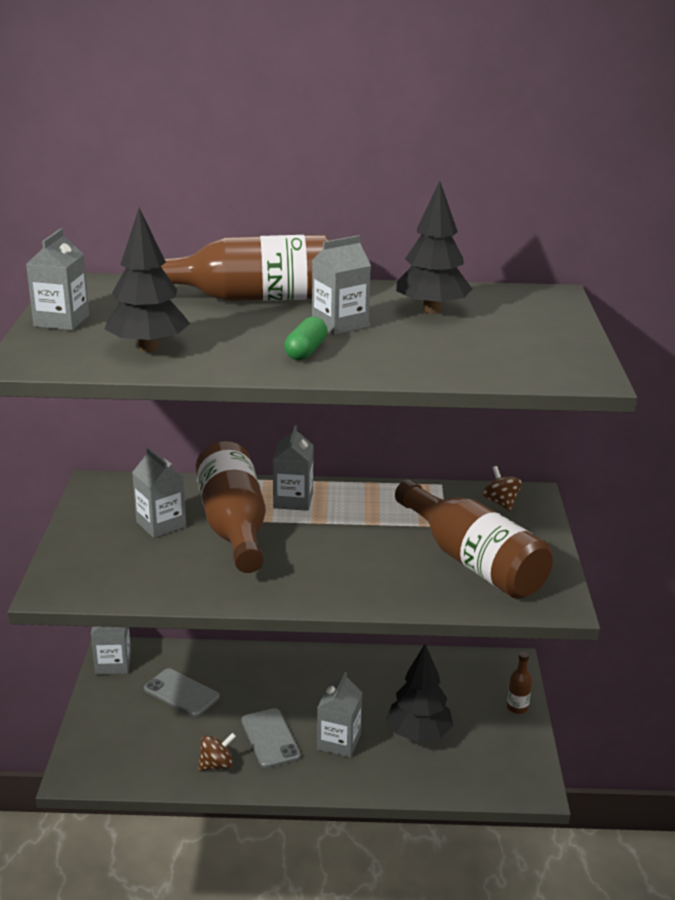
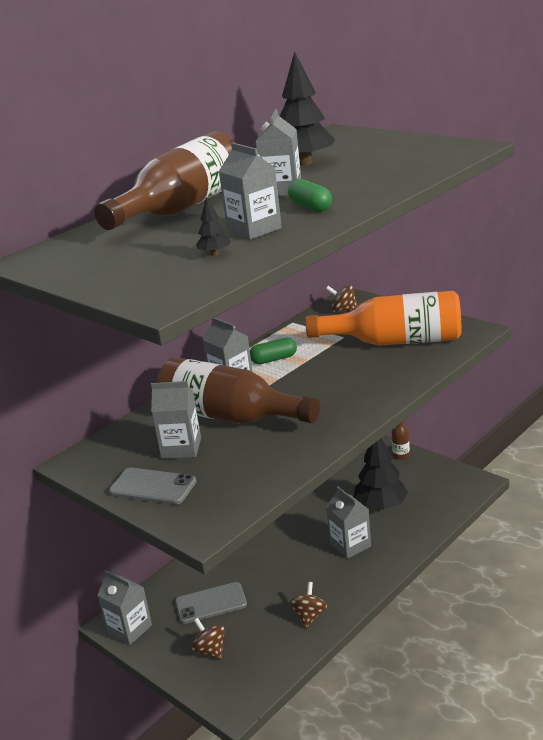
camera: 45 degrees left, 0 degrees up
(61, 321) = (99, 277): grey carton -> grey carton (254, 230)
(125, 724) = (210, 650): none -> brown spinning top
(148, 348) = (214, 254): black tree -> black tree, size x0.44
(270, 738) = (311, 577): grey phone -> grey phone (153, 487)
(357, 505) = (274, 359): none -> green capsule
(473, 562) = (396, 341): brown bottle -> orange bottle

